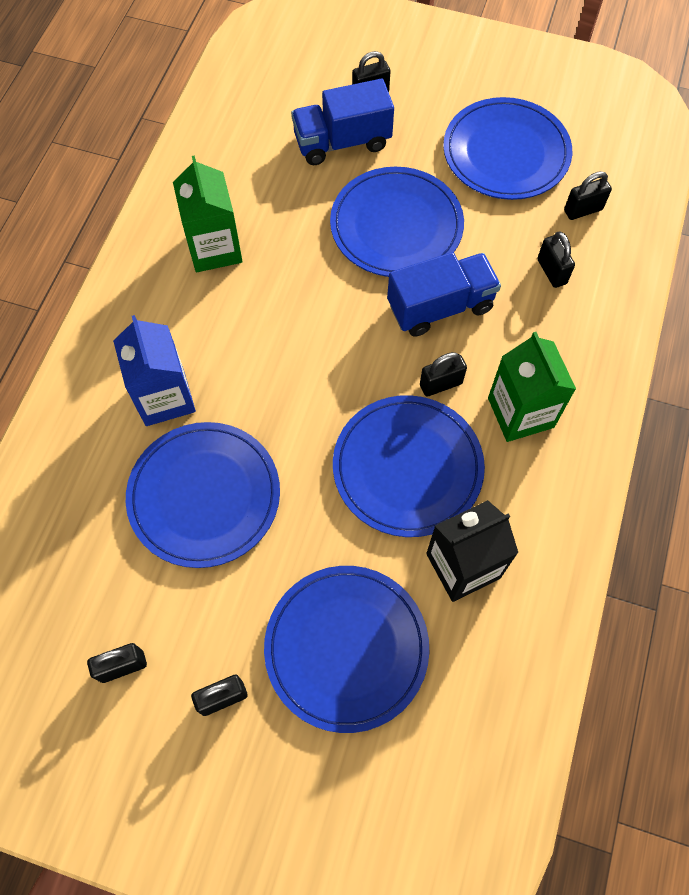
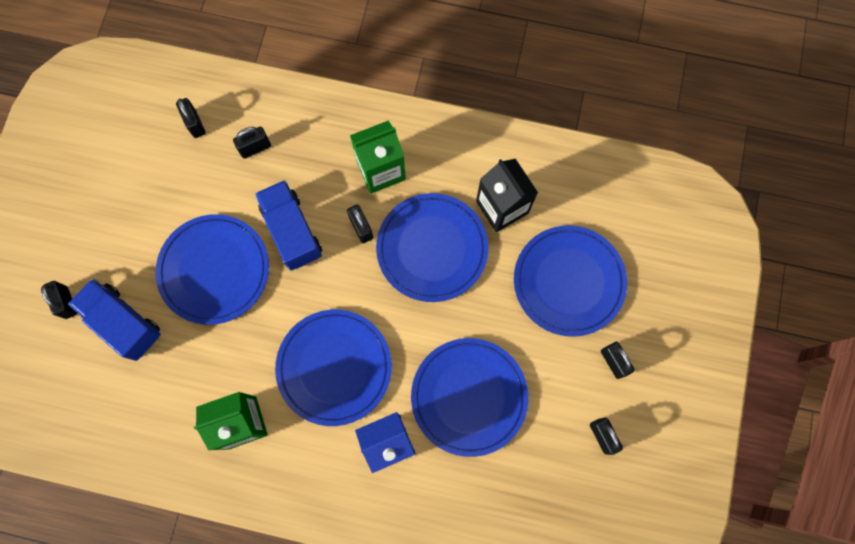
camera: 95 degrees left, 10 degrees up
(342, 142) = (124, 323): blue truck -> blue truck turned 150 degrees clockwise
(506, 153) = (136, 184): blue plate -> blue plate (334, 367)

